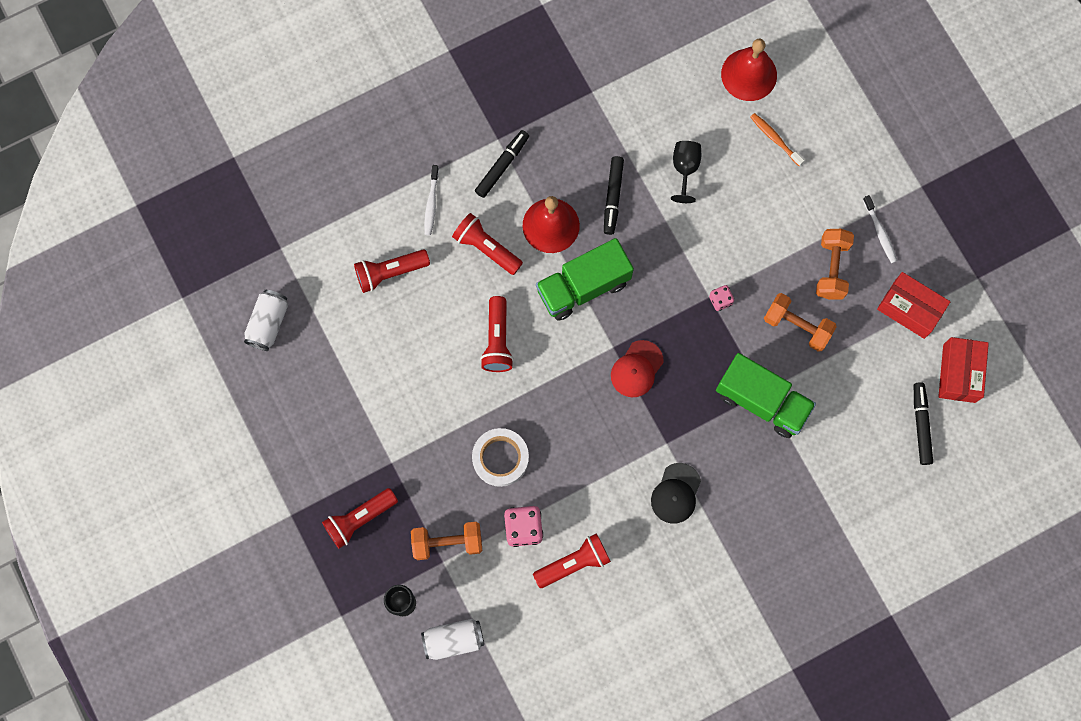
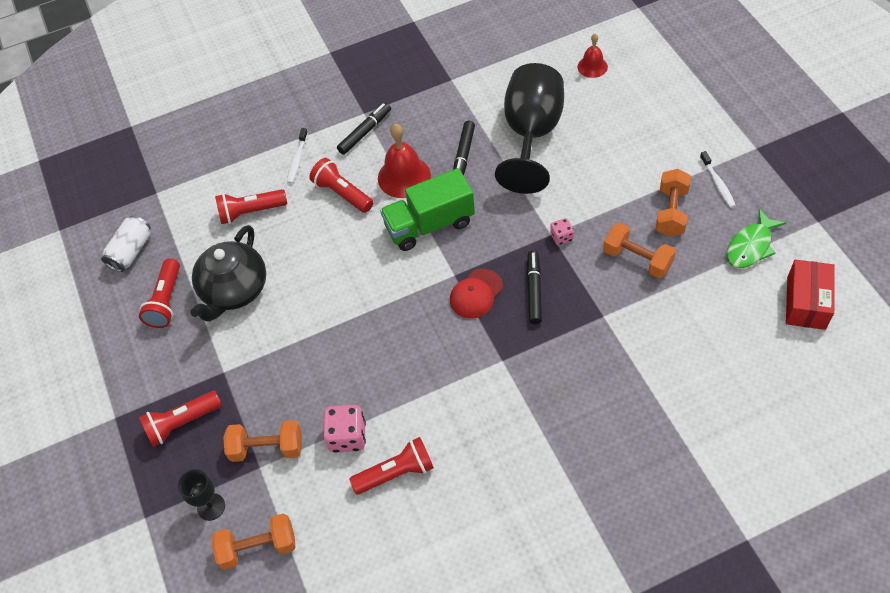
camera: 10 degrees right, 20 degrees down
(387, 369) = (234, 290): none -> black teapot
(453, 640) = (258, 547): white can -> orange dumbbell
(497, 340) = (342, 267): red flashlight -> red flashlight (166, 301)
(500, 458) = (332, 370): white tape -> none
(676, 493) = (509, 407): black cap -> none
(685, 169) = (531, 135): black goblet -> black goblet, size x2.27
(749, 74) = (592, 66): red bell -> red bell, size x0.60
(762, 401) = (601, 324): green truck -> none
(775, 139) = (615, 112): orange toothbrush -> none
(909, 309) = (750, 246): red box -> green fish
(921, 425) = (769, 349): black marker -> black marker (534, 290)

